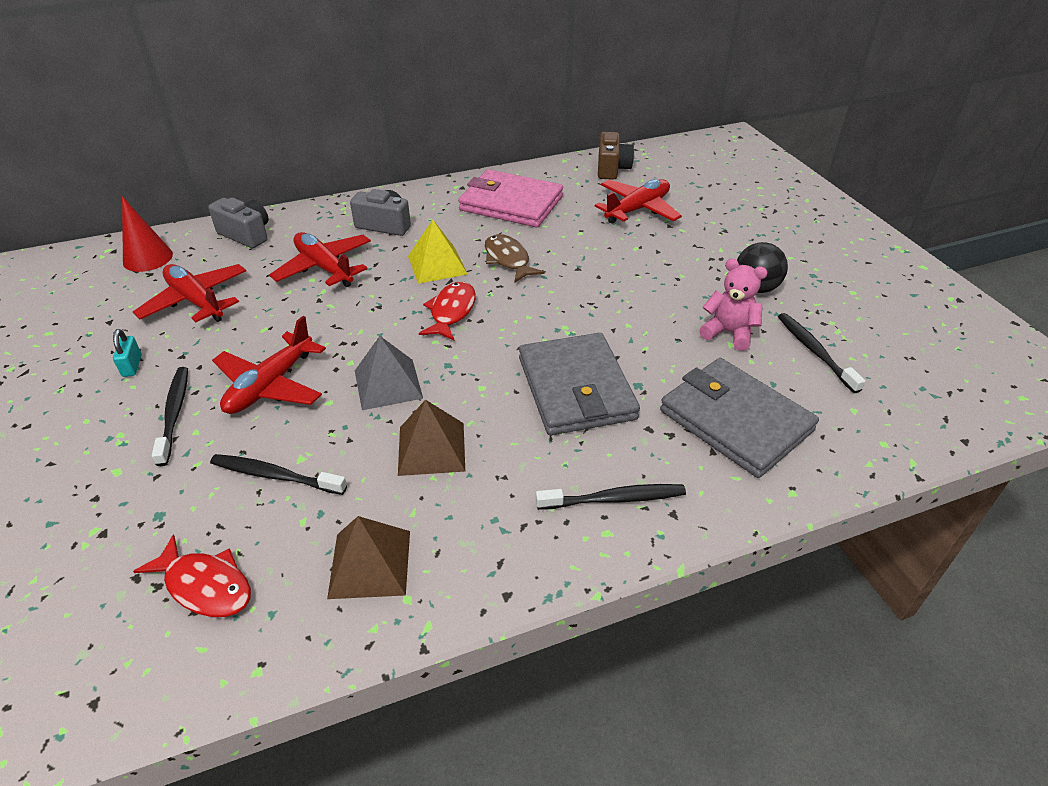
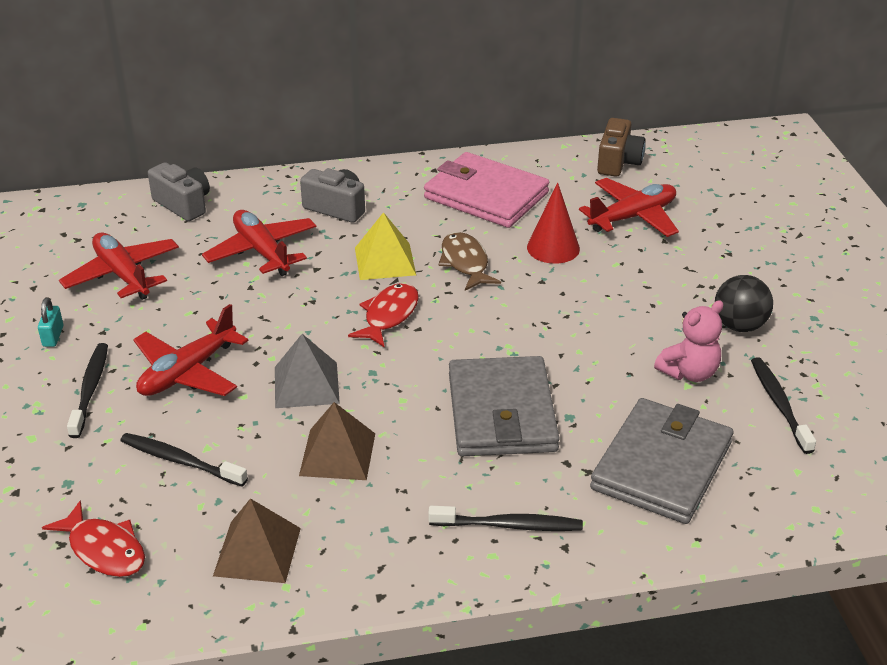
camera: 10 degrees right, 5 degrees down
(148, 258) = (77, 221): red cone -> red cone (553, 248)
(728, 333) = (689, 373): pink teddy bear -> pink teddy bear turned 105 degrees clockwise
(735, 420) = (662, 465): grey wallet -> grey wallet turned 60 degrees clockwise

